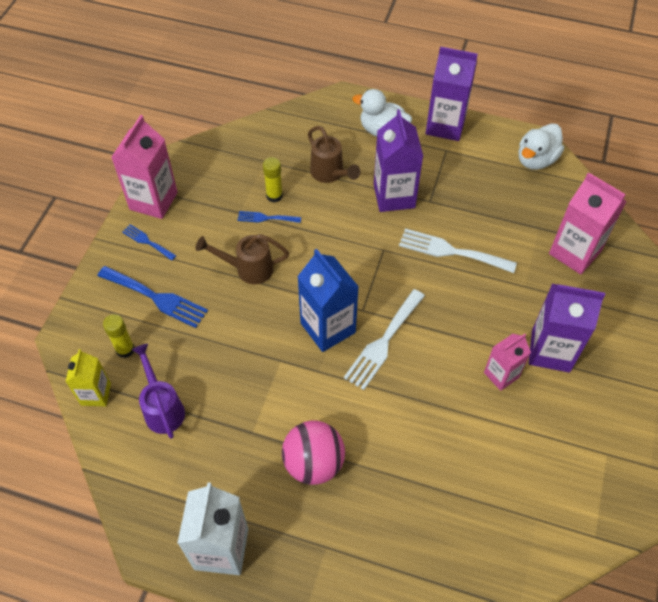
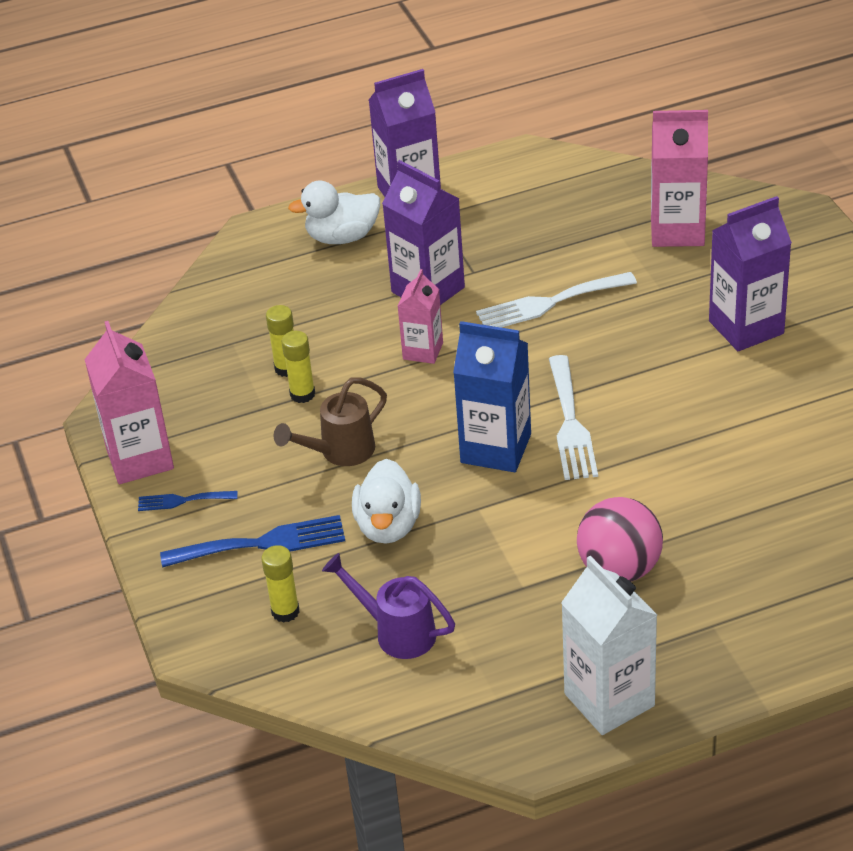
camera: 35 degrees left, 15 degrees down
(96, 394) = (302, 671): yellow carton -> none
(266, 218) = (302, 394): blue fork -> yellow glue stick
(330, 174) = (329, 311): brown watering can -> none
(501, 375) = (721, 377): pink carton -> pink carton (423, 351)
(536, 160) = (545, 171): white duck -> white duck (388, 526)

